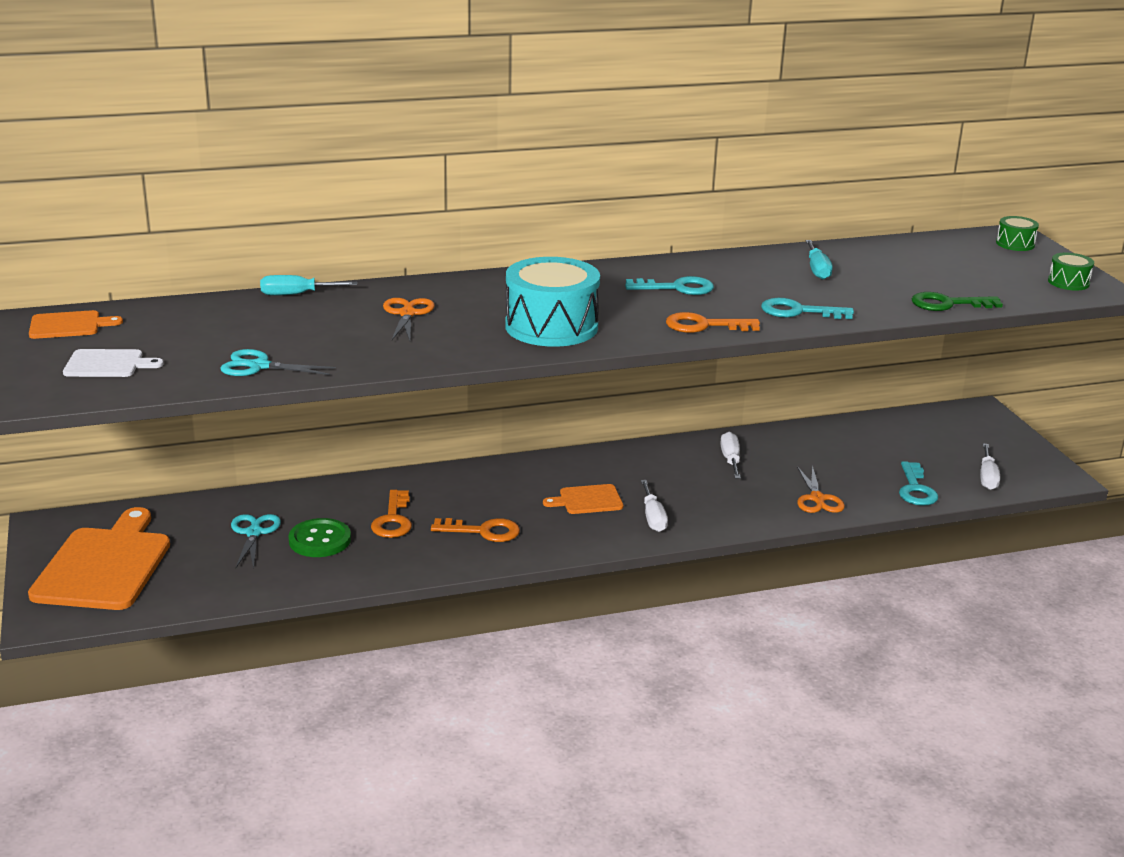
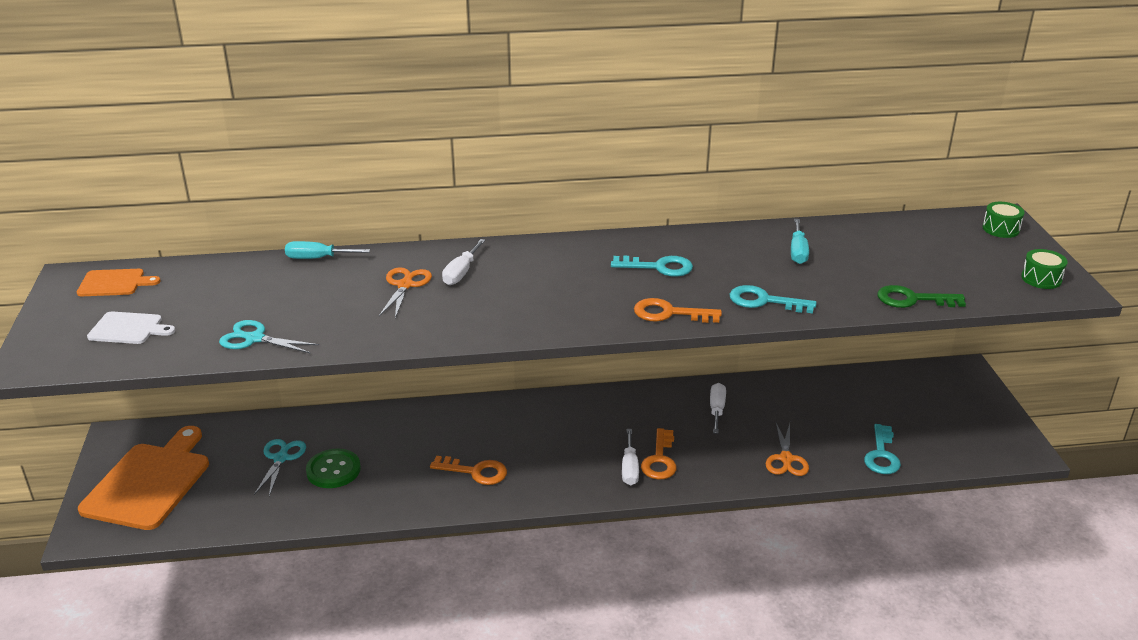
camera: 10 degrees right, 5 degrees up
(393, 520) = (401, 453): orange key -> orange key (660, 460)
(551, 327) = (528, 307): turquoise drum -> none
(588, 500) = (576, 445): orange cutting board -> none
(987, 477) = (954, 446): white screwdriver -> white screwdriver (461, 273)

